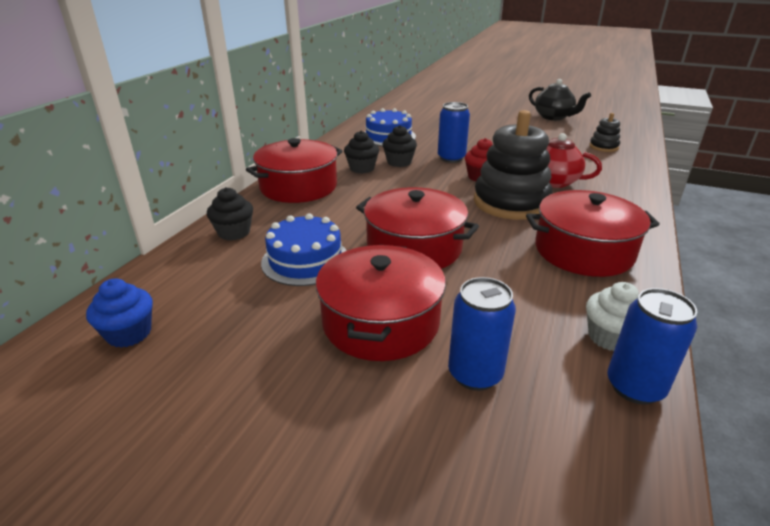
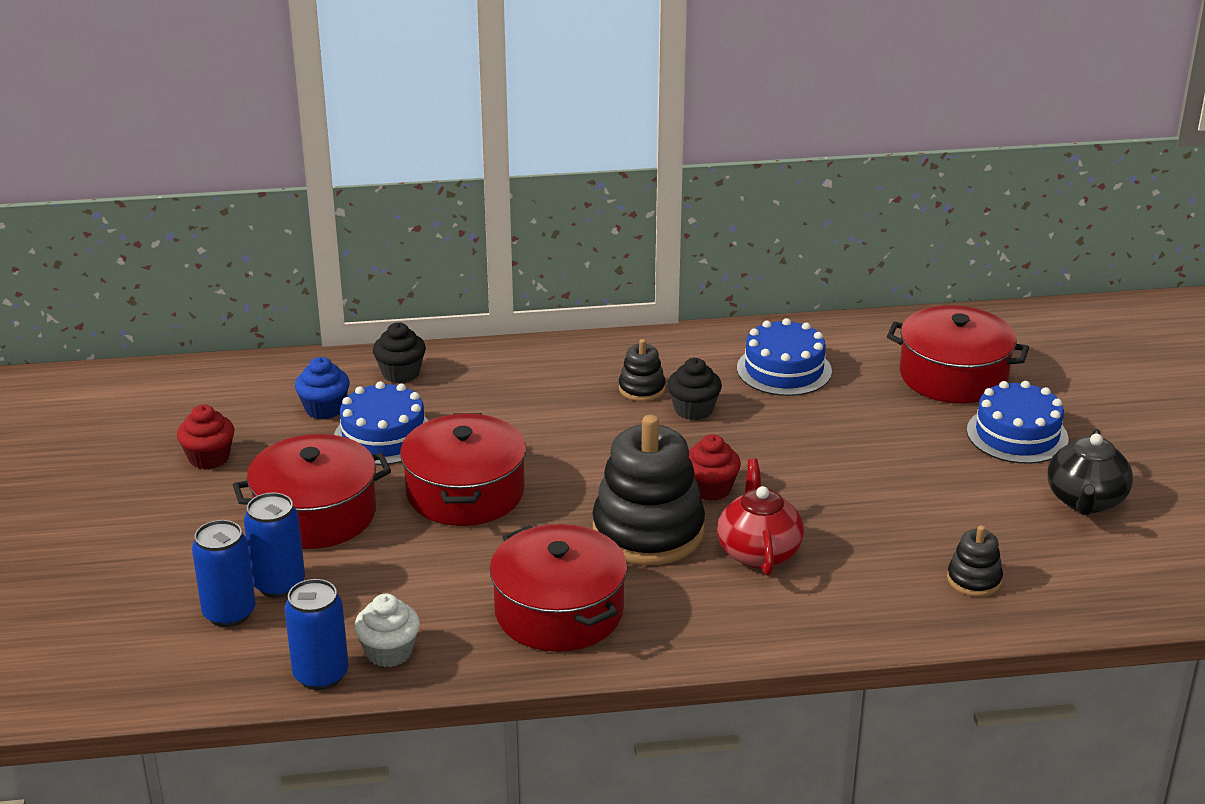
camera: 60 degrees right, 0 degrees up
(129, 333) = (211, 399): blue cupcake -> blue cupcake (324, 409)
(223, 362) = (209, 458): none -> red cupcake
(298, 187) = (542, 366): red pot -> red pot (953, 376)
(362, 168) = (641, 389): black cupcake -> black stacking toy
(451, 158) = (755, 447): blue can -> blue can (229, 613)
(493, 114) = (1017, 434): none -> blue cake

